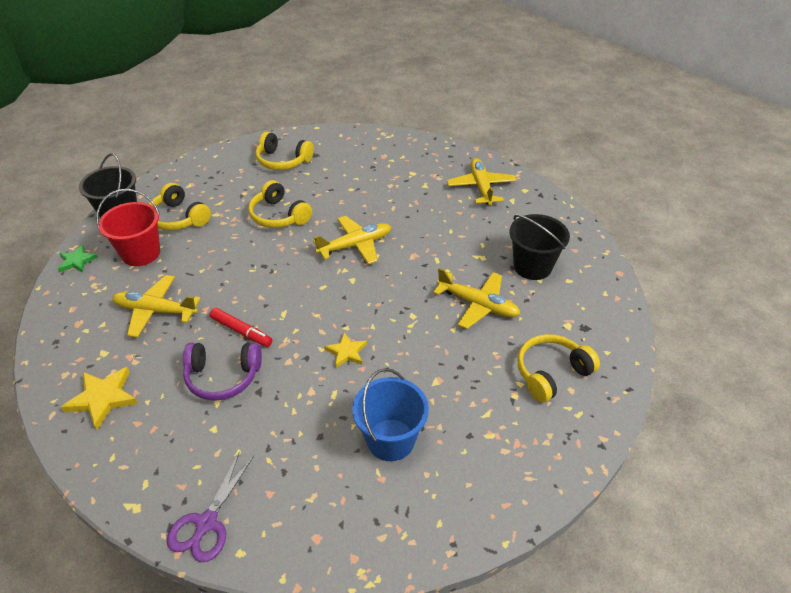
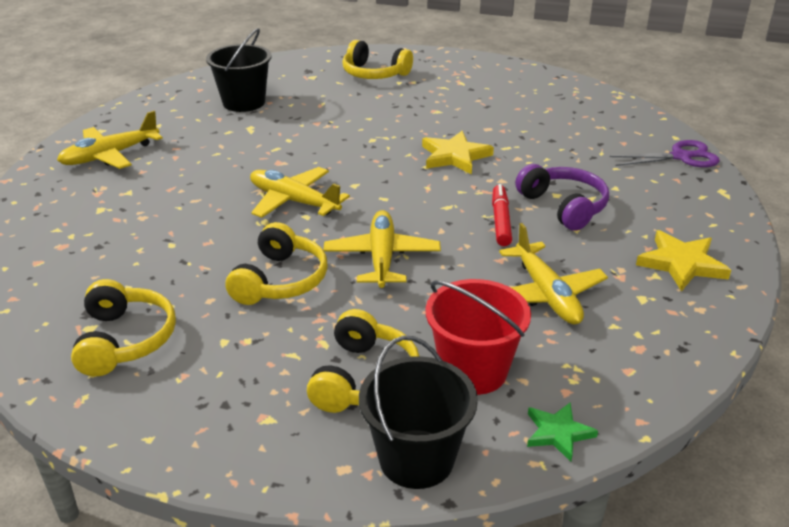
camera: 120 degrees left, 10 degrees down
(346, 352) = (455, 156): yellow star -> yellow star, size x1.56
(390, 440) = (514, 113): blue bucket -> none
(478, 305) = (325, 114): yellow plane -> yellow plane (382, 257)

